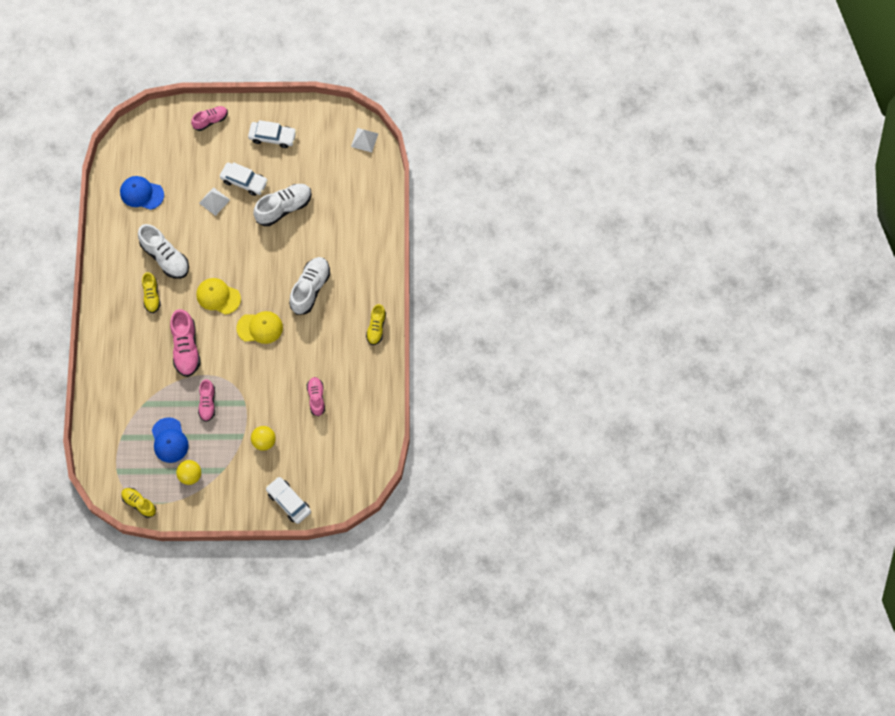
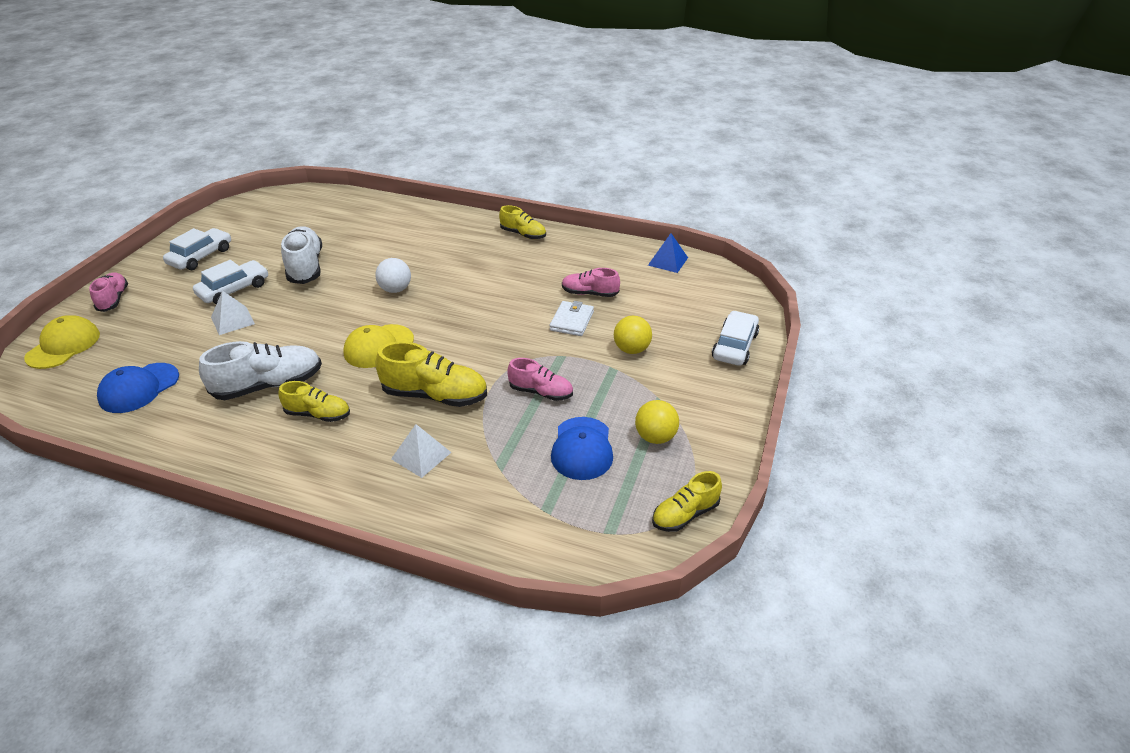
camera: 70 degrees left, 30 degrees down
(169, 440) = (582, 448): blue cap -> blue cap turned 90 degrees clockwise
(186, 348) = (435, 395): pink shoe -> yellow shoe
(260, 328) = (456, 319): yellow cap -> yellow cap (63, 346)
(278, 276) = (395, 289): none -> white ball
(281, 397) = (572, 321): none -> white wallet
(289, 502) = (734, 346): white car -> white car turned 135 degrees clockwise
(310, 289) = (434, 269): white shoe -> none
(364, 140) = (282, 199): white pyramid -> white pyramid (421, 455)
(375, 437) = (668, 261): none -> blue pyramid

